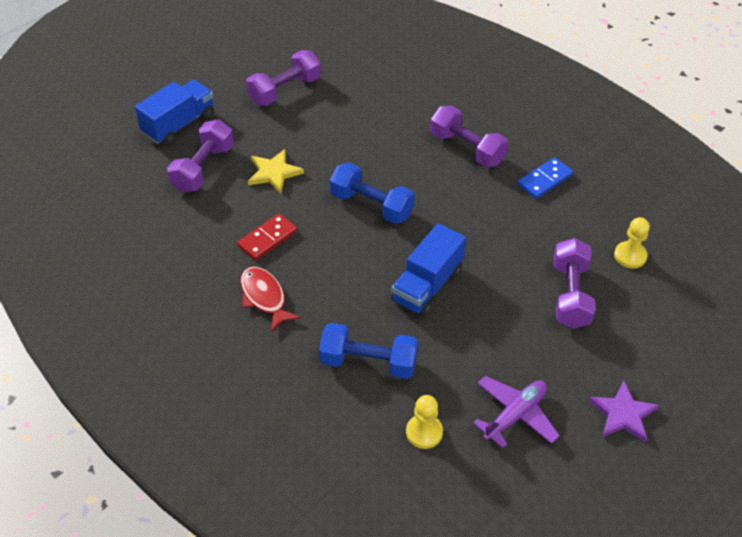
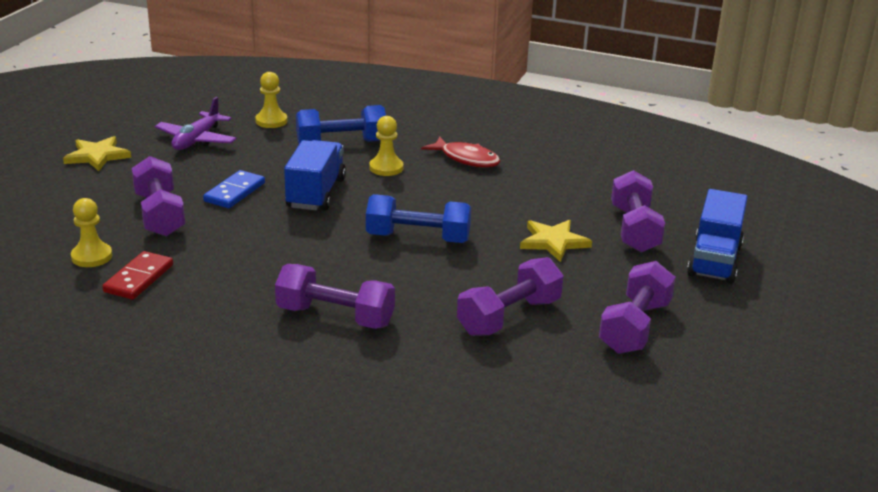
camera: 155 degrees right, 20 degrees down
(267, 239) = (504, 193): red domino -> red domino (138, 278)
(346, 305) = (386, 168): none -> yellow pawn
(356, 118) = (509, 317): none -> purple dumbbell
(544, 180) = (215, 305): blue domino -> blue domino (234, 192)
(623, 414) = (97, 156): purple star -> yellow star

